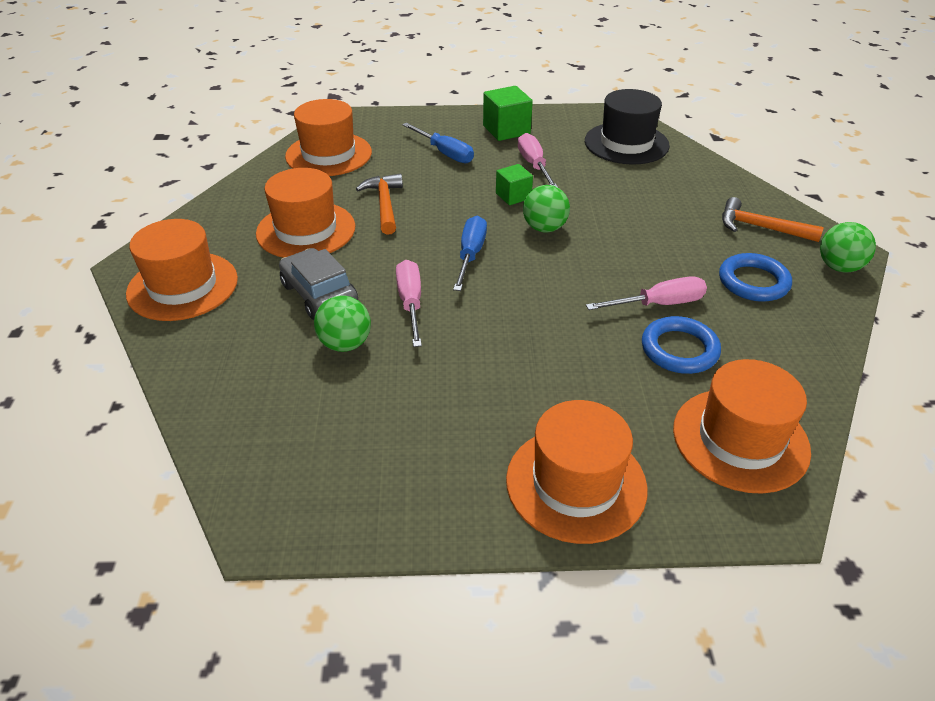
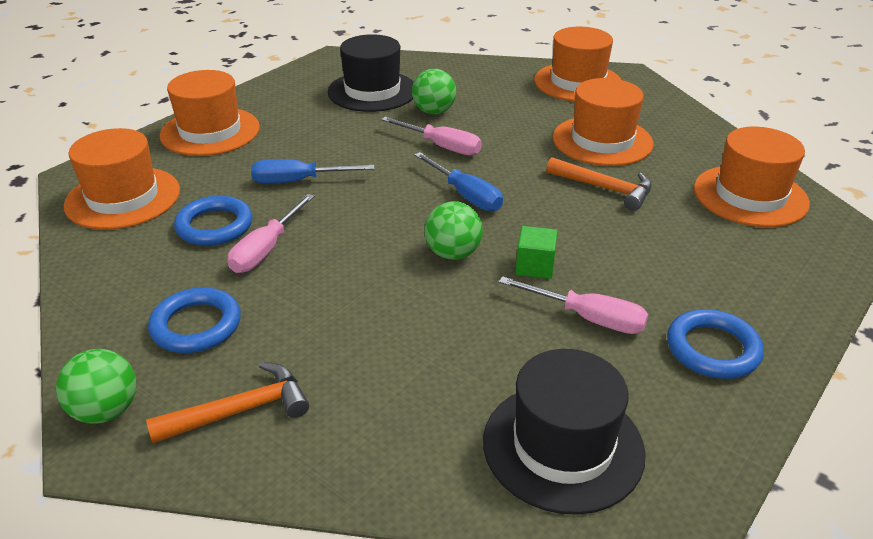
camera: 130 degrees right, 5 degrees down
(319, 294) = (502, 120): grey car -> none
(341, 418) = (372, 91): none -> black hat
(445, 153) = (685, 268): blue screwdriver -> blue screwdriver (298, 181)
(506, 130) = (712, 349): green cube -> blue ring

